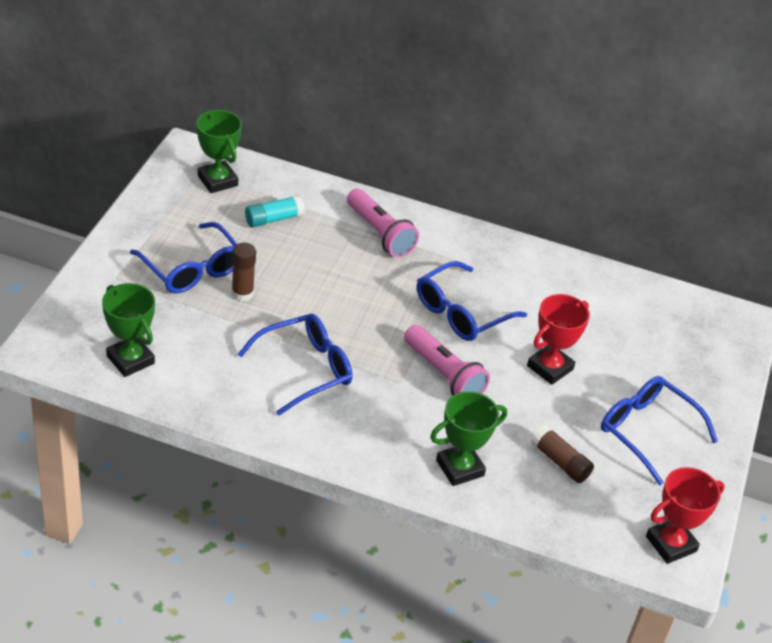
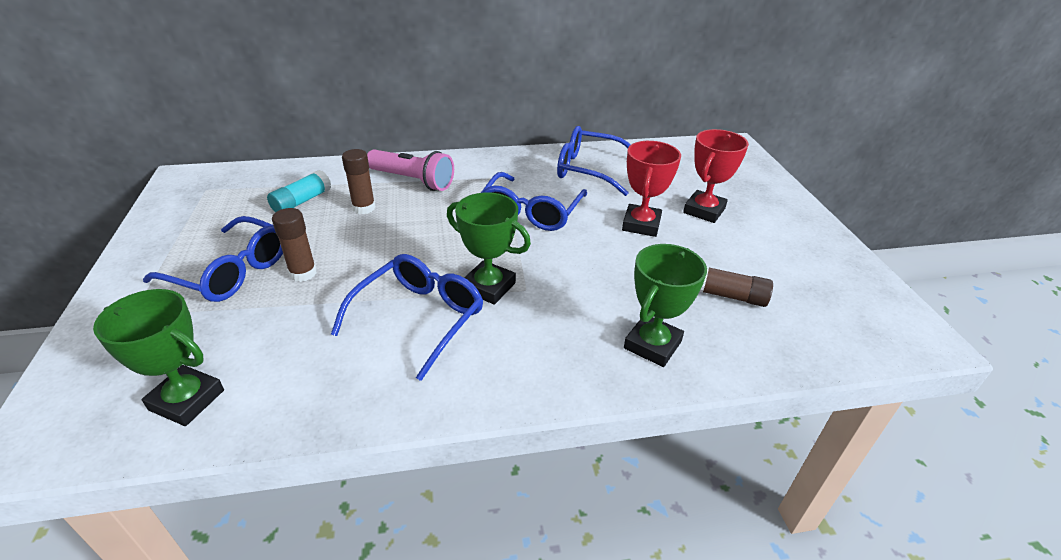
camera: 25 degrees left, 5 degrees down
(217, 181) = (225, 190): green trophy -> green trophy (488, 287)
(321, 247) = (364, 208): none -> brown glue stick
(443, 375) = (560, 266): pink flashlight -> none
(647, 431) = (762, 240): blue glasses -> blue glasses (588, 170)
(671, 544) = (890, 323): red trophy -> red trophy (704, 211)

